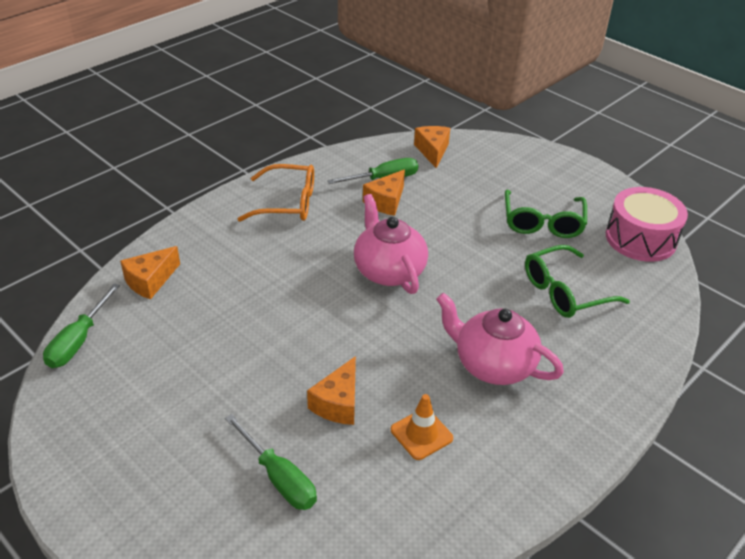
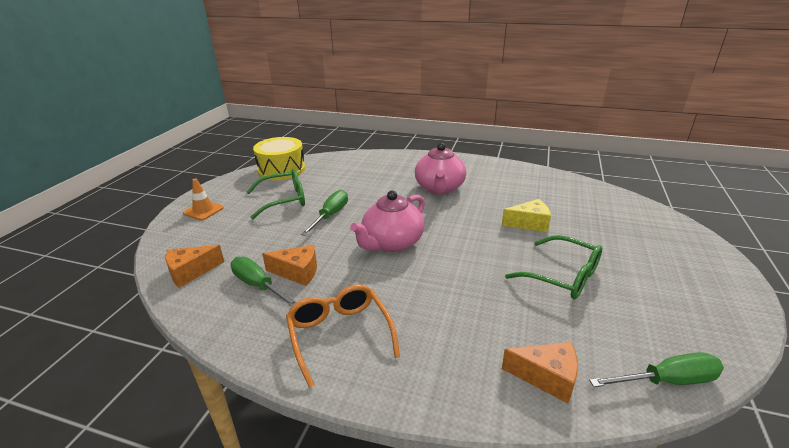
camera: 115 degrees left, 10 degrees down
(279, 477) = (600, 224): green screwdriver -> green screwdriver (330, 215)
(338, 403) = (529, 224): orange cheese -> yellow cheese
(421, 434) = (512, 195): orange traffic cone -> orange traffic cone (203, 210)
(565, 292) = (355, 181): green glasses -> green glasses (562, 276)
(640, 239) = (281, 170): pink drum -> yellow drum

